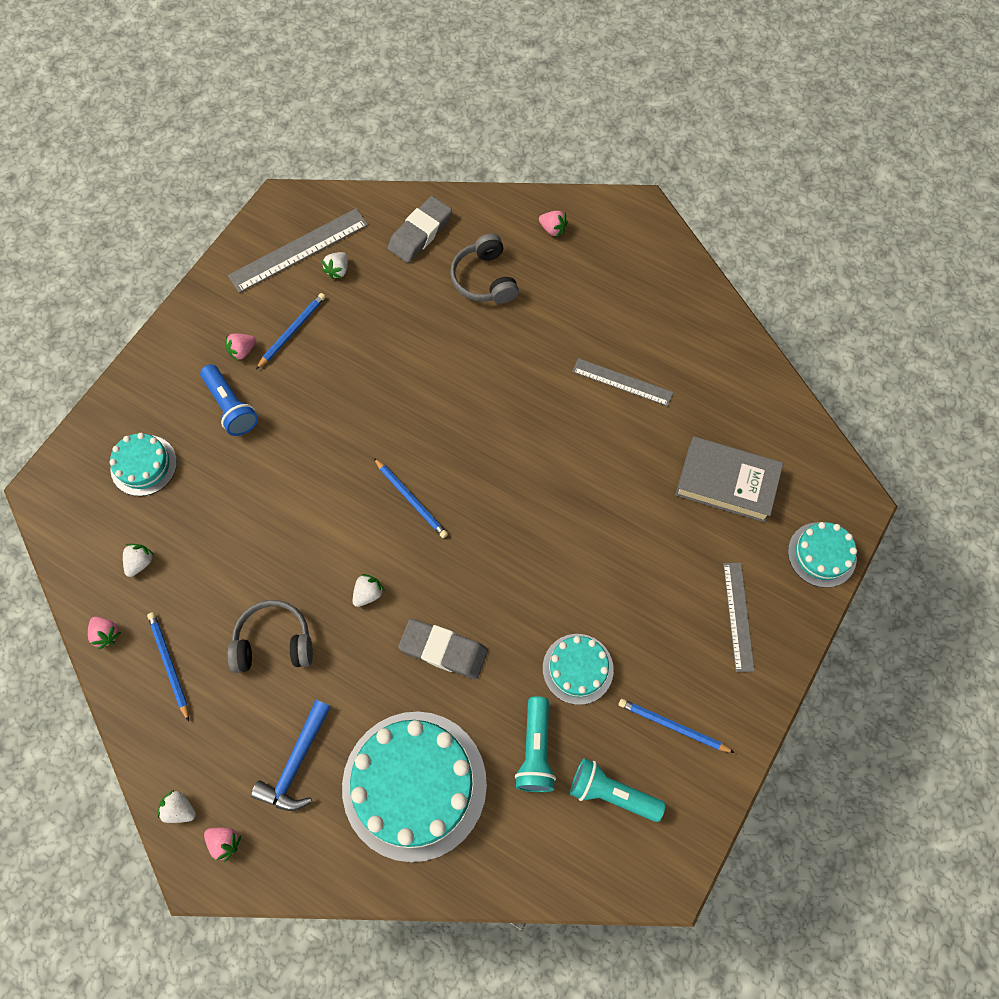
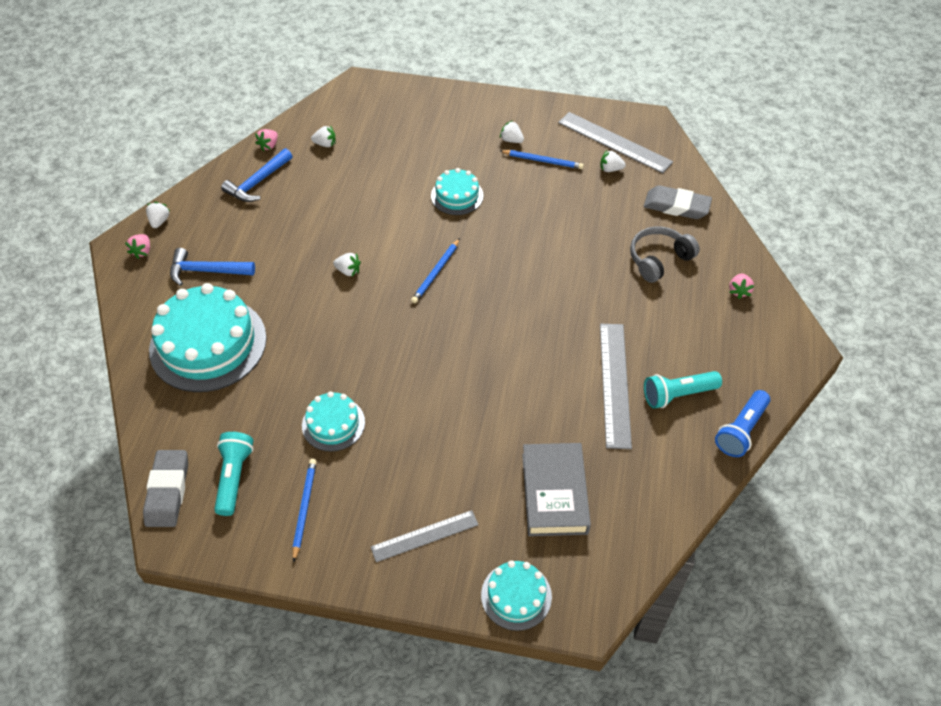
camera: 70 degrees right, 15 degrees down
(144, 465) = (397, 121): turquoise cake -> turquoise cake (457, 196)
(169, 664) = (258, 182): blue pencil -> blue hammer
(231, 407) = (463, 149): blue flashlight -> blue flashlight (741, 430)
(242, 351) = (511, 140): pink strawberry -> white strawberry
(274, 642) = (291, 230): grey headphones -> none
(443, 650) = (319, 330): grey eraser -> grey eraser (168, 491)
(535, 750) = (255, 414): turquoise flashlight -> turquoise flashlight (677, 395)
(622, 382) = (614, 384): grey ruler -> grey ruler, size x1.53

